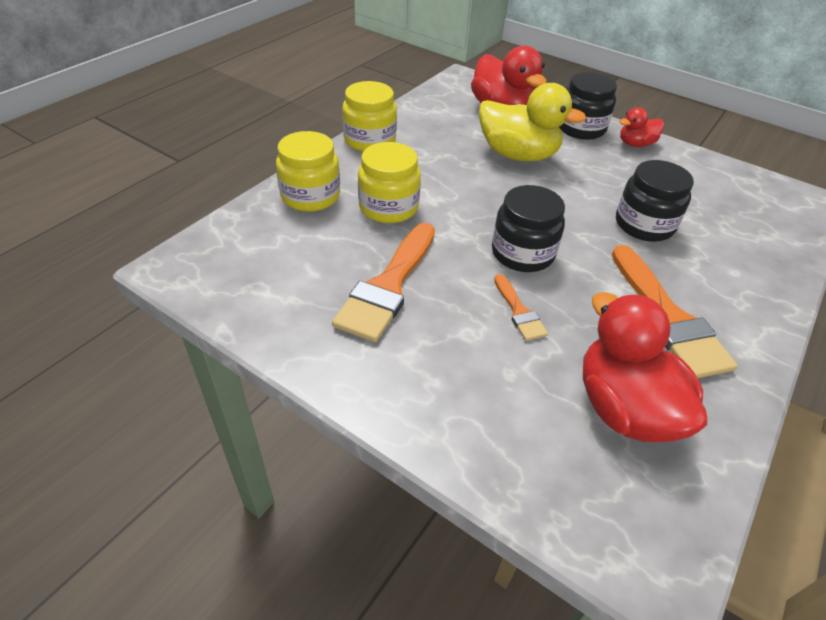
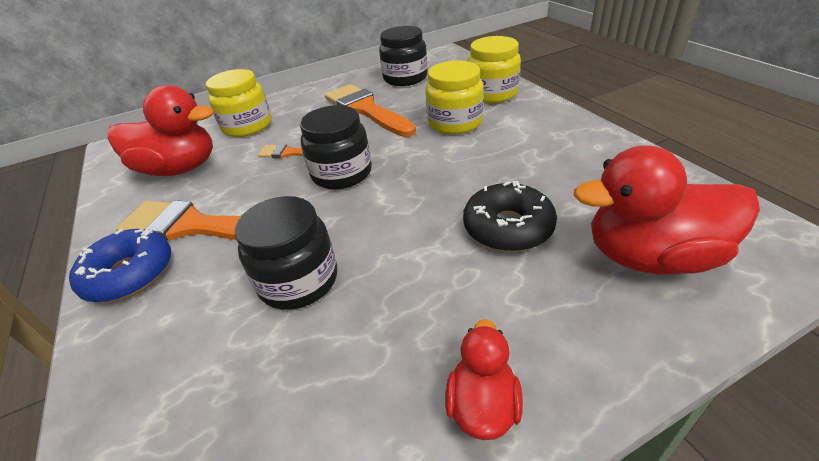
camera: 125 degrees right, 5 degrees down
(370, 140) = (579, 130): yellow jar -> yellow jar (247, 126)
(518, 155) = (508, 227): yellow duck -> black donut
(581, 128) = (567, 341): black jar -> black jar (405, 78)
(742, 323) = (130, 274): none -> blue donut

